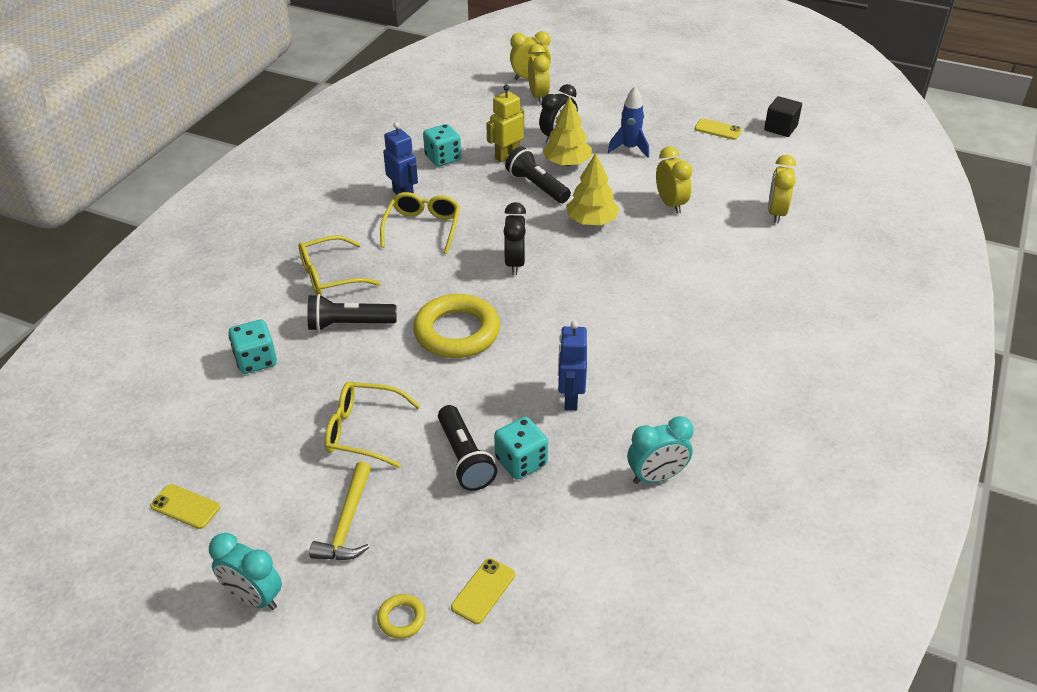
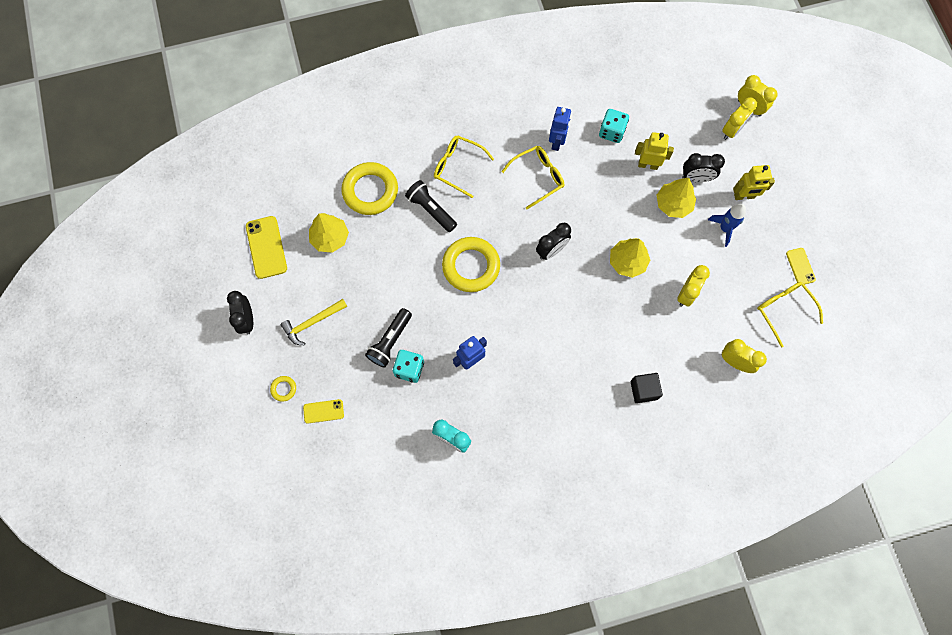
camera: 50 degrees right, 30 degrees up
(185, 506) = (266, 247): yellow phone -> yellow phone, size x1.69
(254, 597) = (247, 320): turquoise clock -> black clock
(256, 360) = (370, 191): turquoise dice -> yellow ring
(261, 433) = (330, 238): none -> yellow tree
(363, 431) = (368, 281): yellow glasses -> yellow glasses (783, 310)
(537, 186) = (633, 206): black flashlight -> none
(611, 123) = (744, 196): none -> yellow robot
(776, 213) = (735, 362): yellow clock -> yellow clock turned 60 degrees clockwise
(780, 128) = (841, 304): black cube -> black cube (643, 390)

